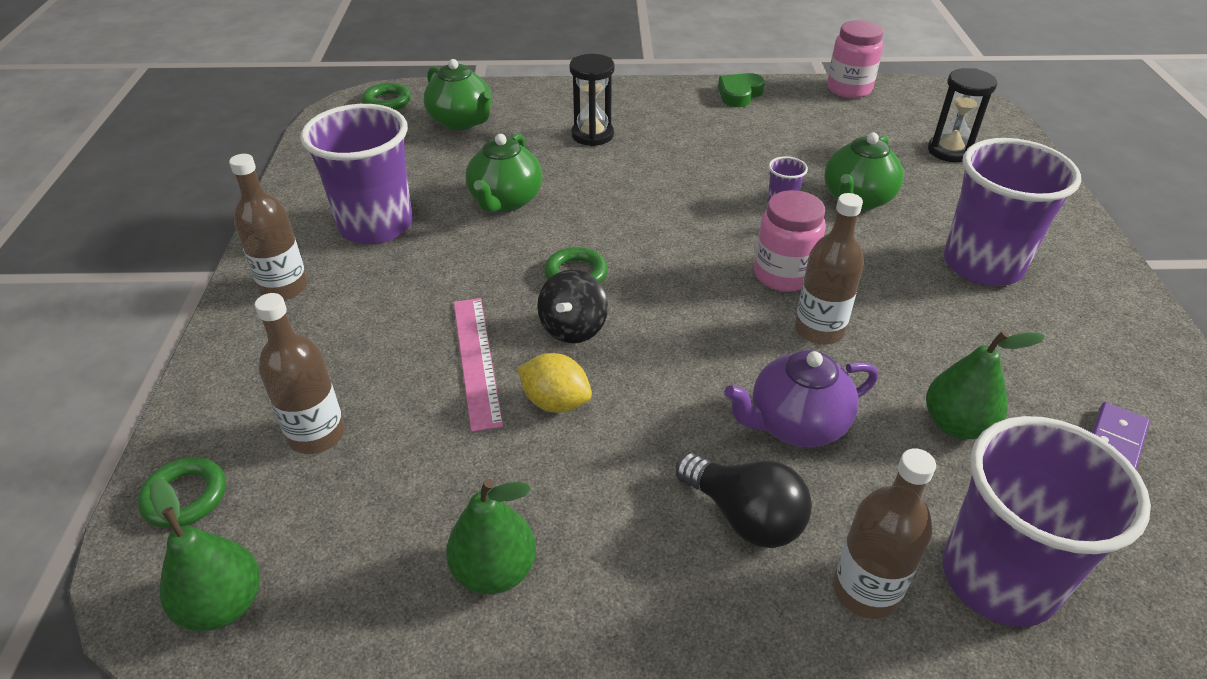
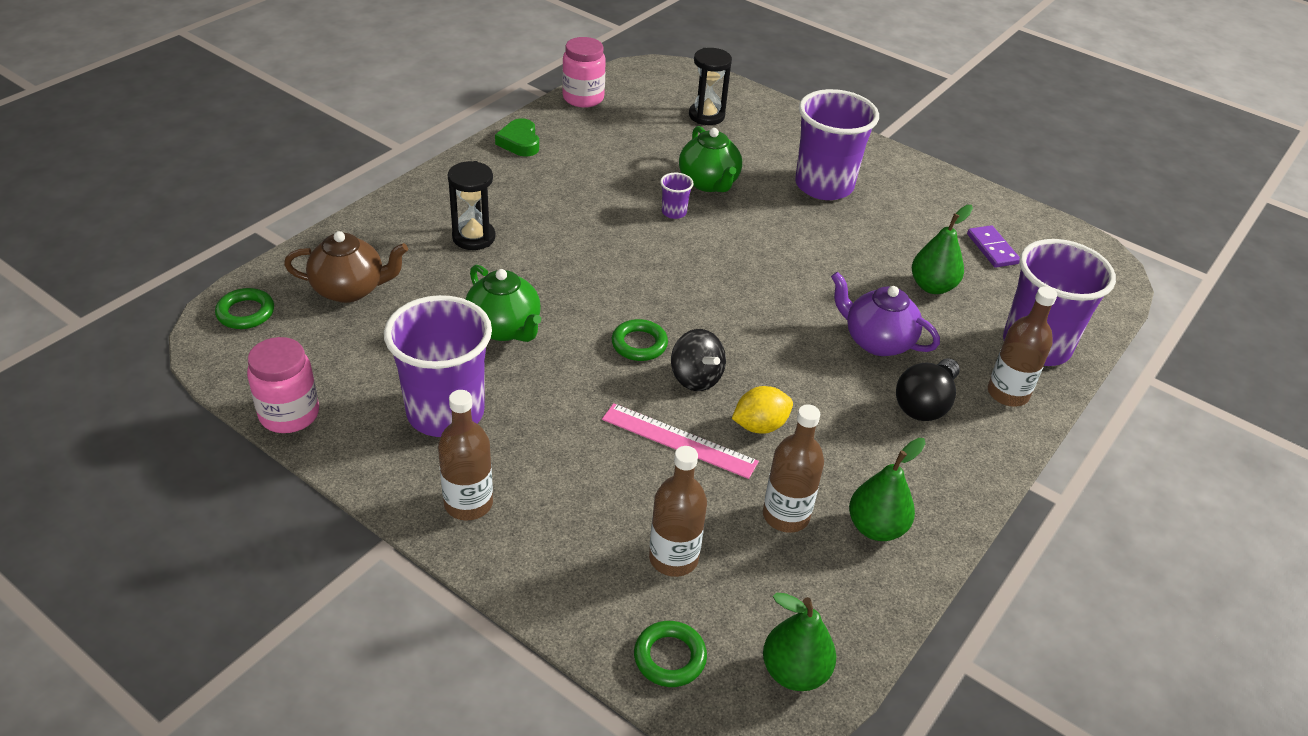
camera: 55 degrees left, 0 degrees up
(461, 122) = (350, 289): green teapot -> brown teapot
(745, 517) = (925, 404): black light bulb -> black light bulb turned 135 degrees clockwise
(783, 275) = (746, 260): pink jar -> pink jar (289, 414)
(795, 424) = (877, 341): purple teapot -> purple teapot turned 105 degrees clockwise
(819, 330) = (811, 281): brown bottle -> brown bottle (786, 516)

